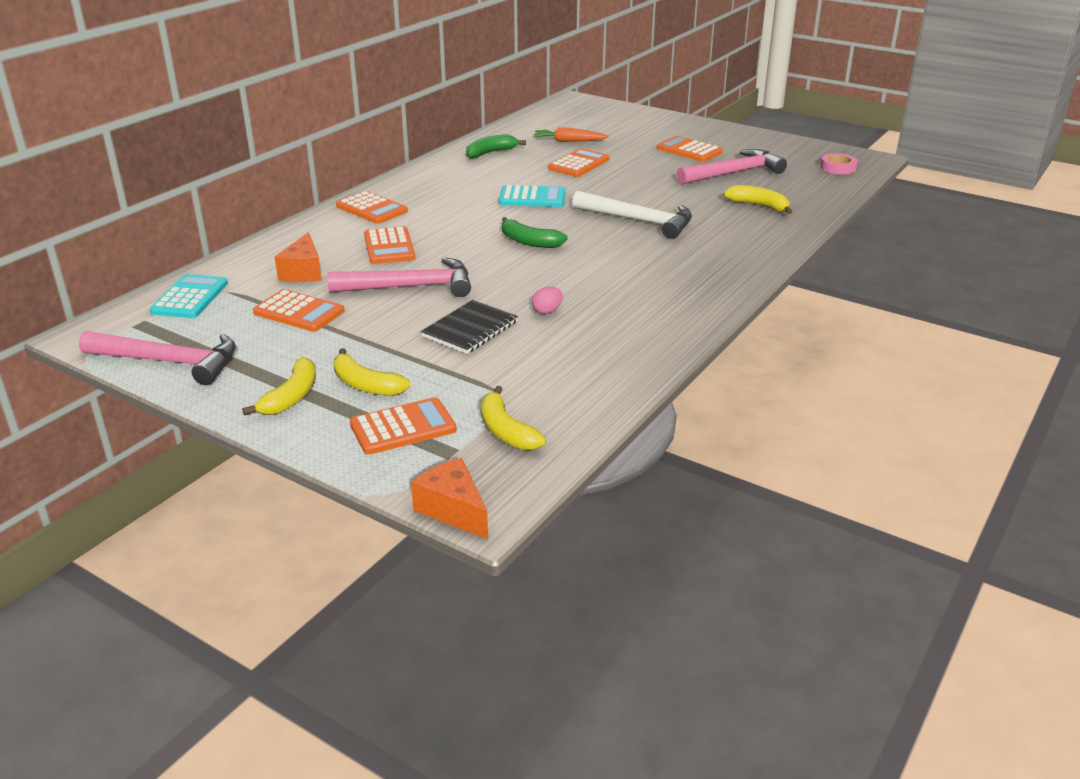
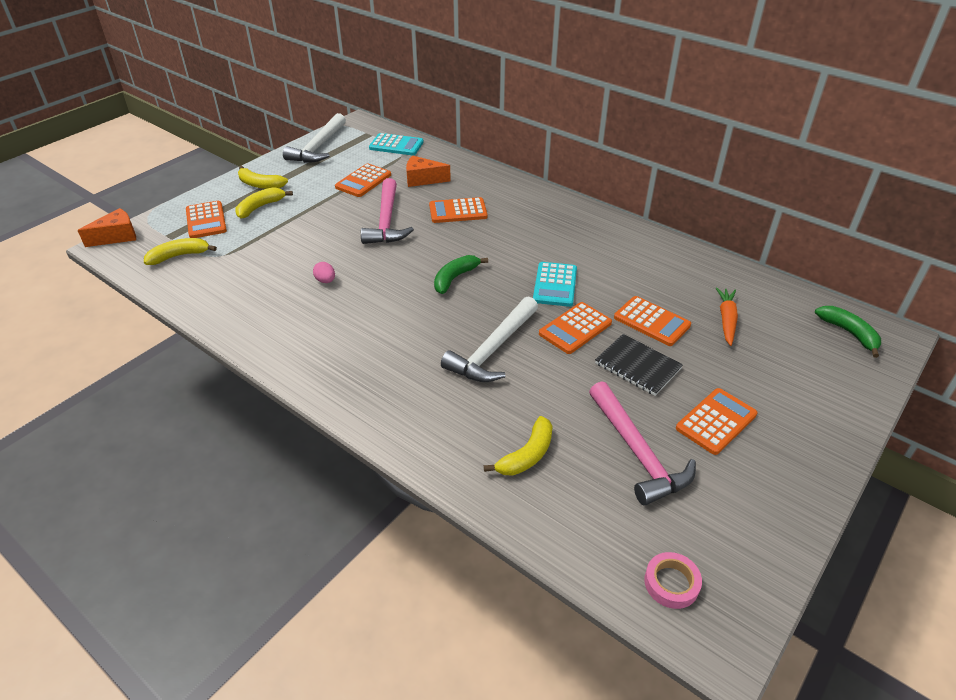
camera: 95 degrees right, 10 degrees up
(169, 362) = (318, 147): pink hammer -> white hammer
(371, 209) = (533, 202): orange calculator -> orange calculator (575, 328)
(470, 329) = (312, 245): black notebook -> black notebook (637, 366)
(490, 153) = (677, 264): green banana -> green banana (849, 333)

